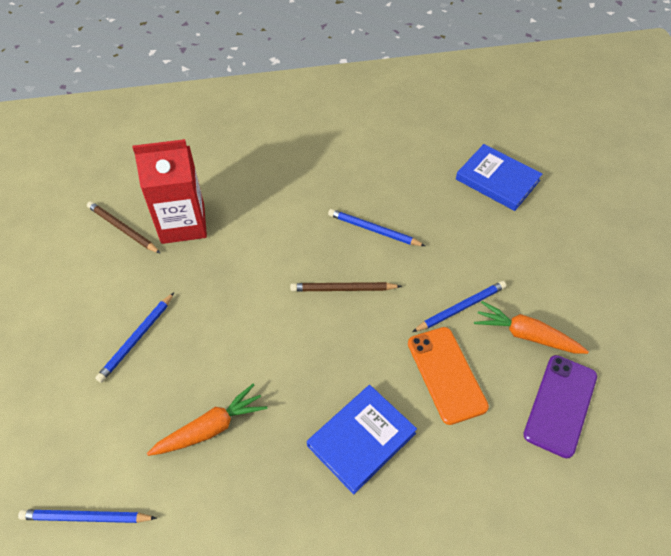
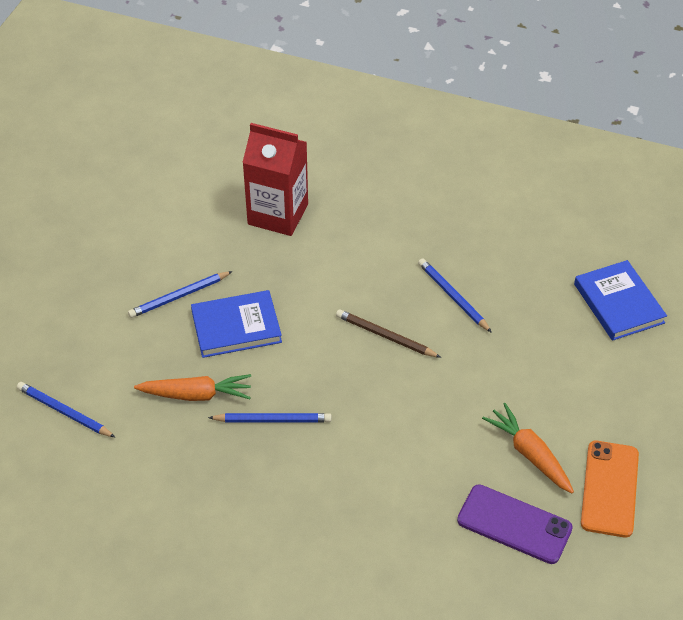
camera: 30 degrees right, 5 degrees down
(123, 229) = (222, 196): brown pencil -> none
(361, 439) = (314, 463): blue book -> blue book (236, 327)
(446, 374) = (427, 450): orange phone -> orange phone (610, 489)
(460, 308) = (484, 402): blue pencil -> blue pencil (272, 420)
(560, 405) = (514, 524): purple phone -> purple phone turned 60 degrees clockwise

